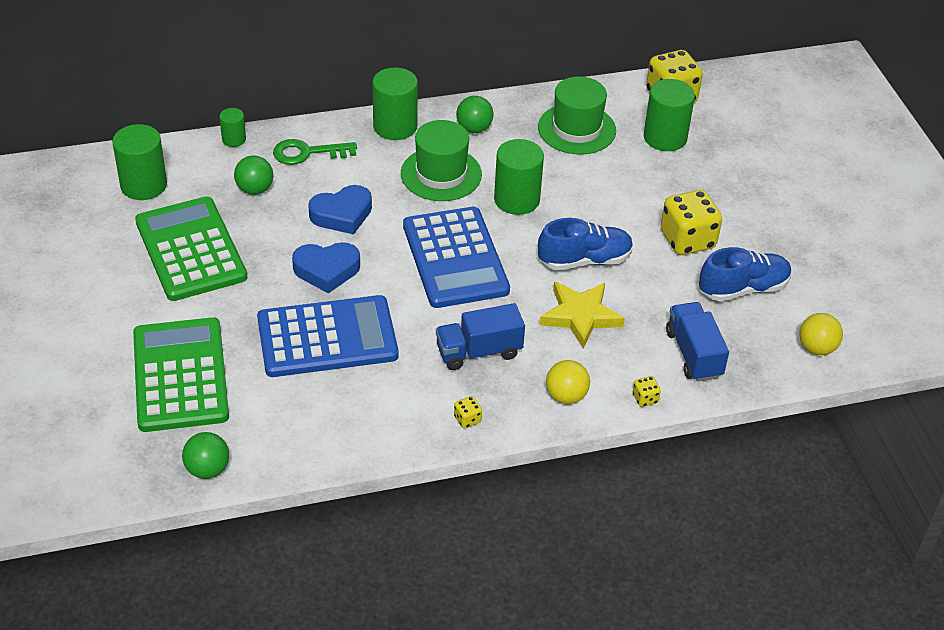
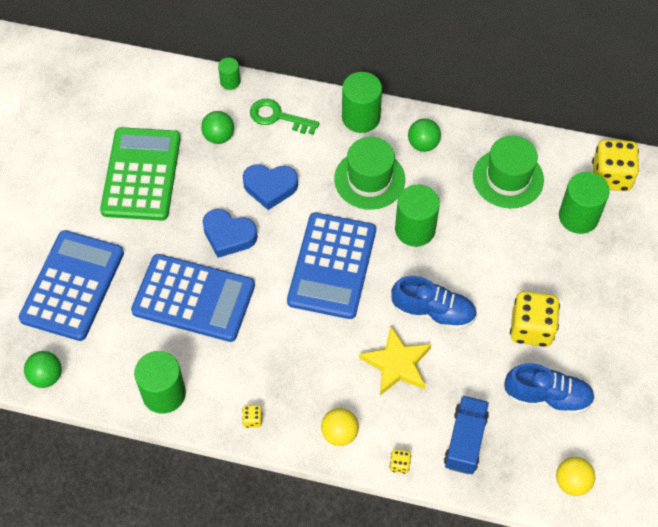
camera: 30 degrees right, 15 degrees up
(143, 185) = (141, 100): green cylinder -> green cylinder (164, 393)
(180, 375) = (72, 285): green calculator -> blue calculator
(479, 352) = (298, 362): blue truck -> none

